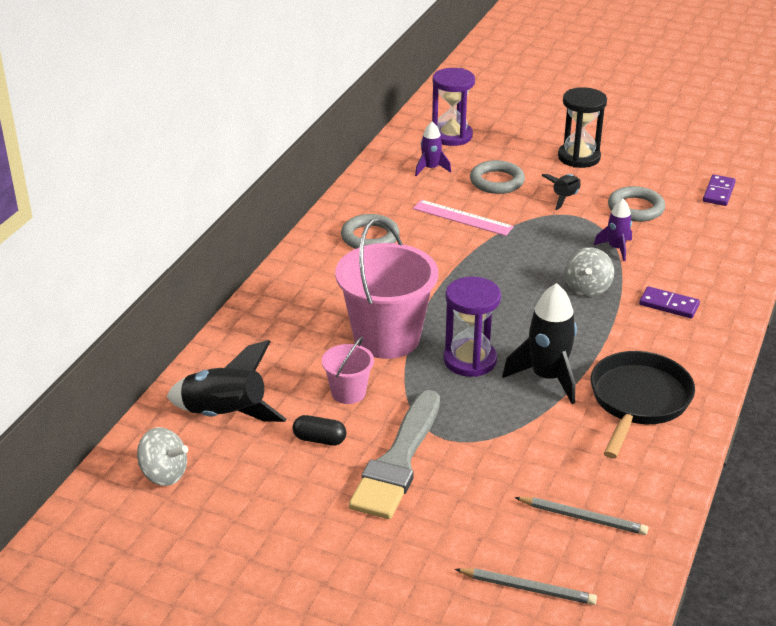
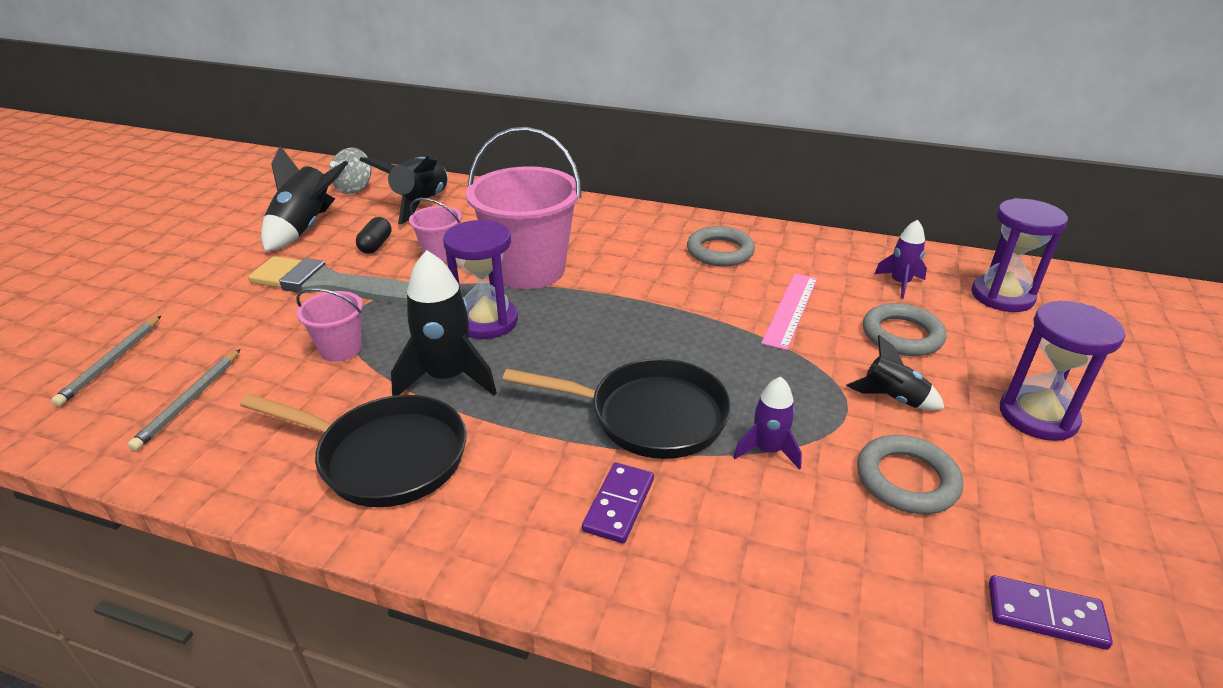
camera: 85 degrees right, 0 degrees up
(266, 500) = (306, 228): none -> black rocket
(508, 440) = (340, 349): none -> pink bucket
(579, 157) = (1038, 416): black hourglass -> purple hourglass
(587, 288) = (649, 416): grey spinning top -> black pan

